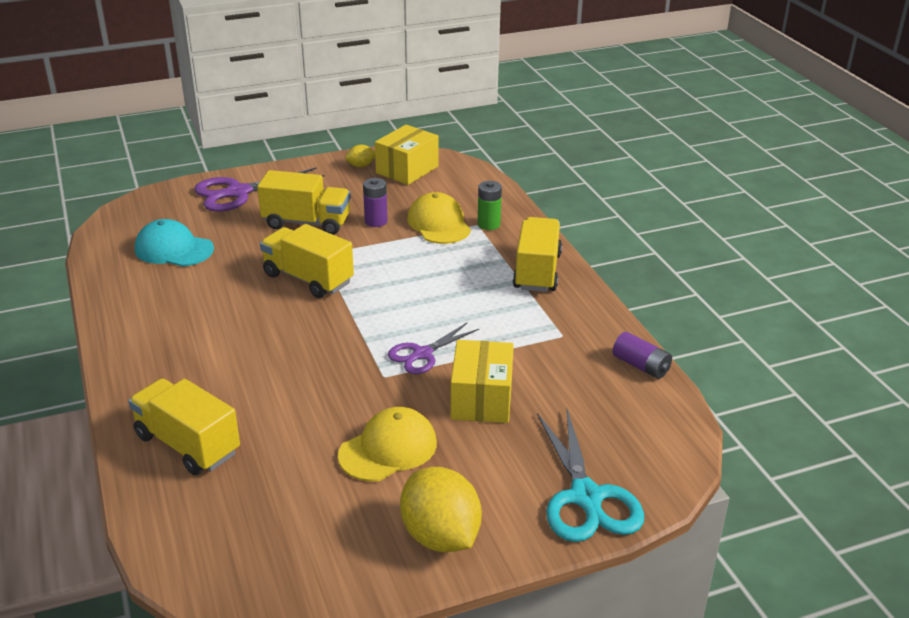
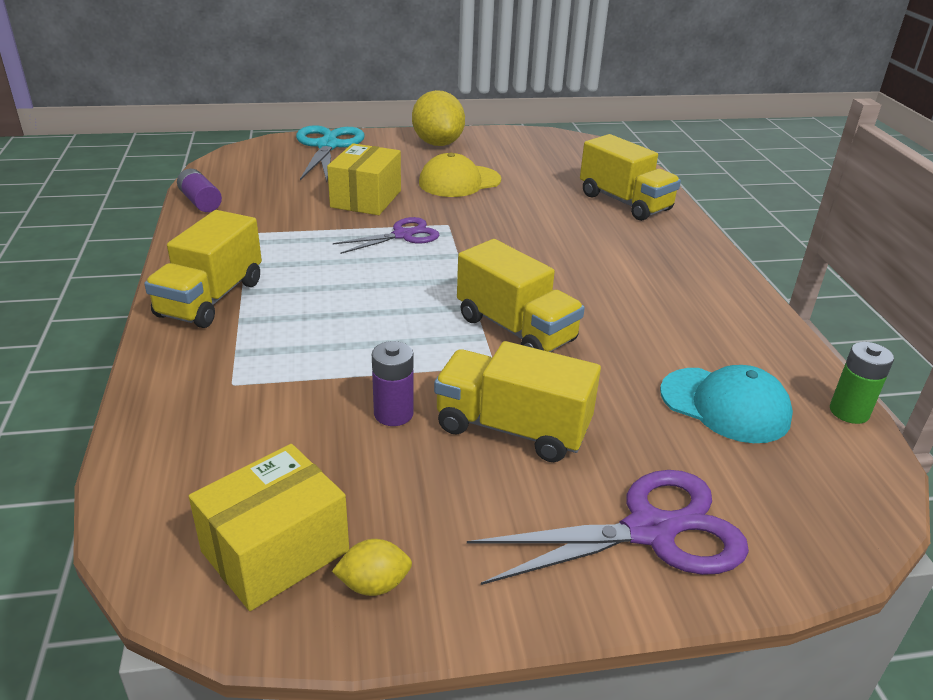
camera: 170 degrees left, 0 degrees up
(439, 224) = (292, 393): yellow cap -> none
(489, 224) = (214, 380): green battery -> green battery (849, 412)

